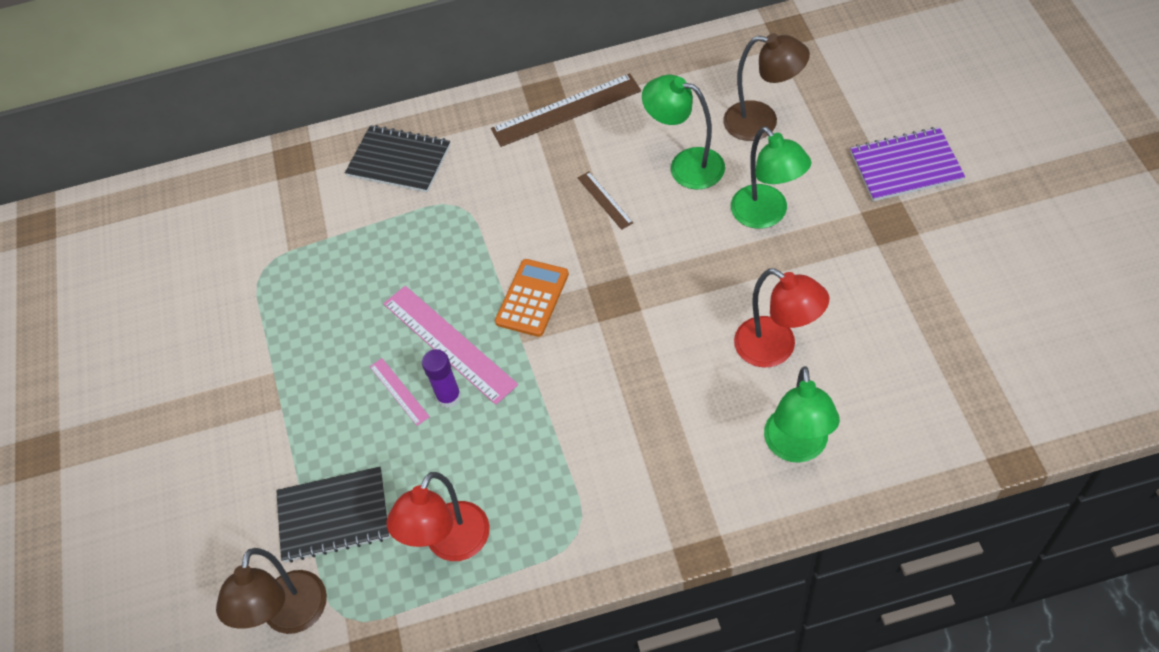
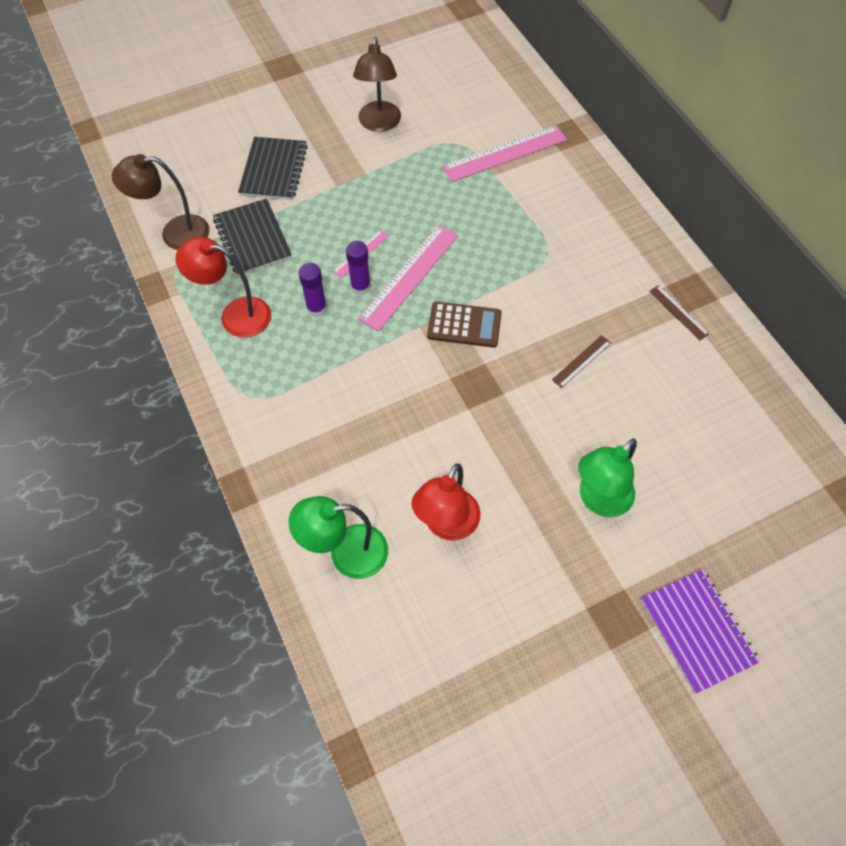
camera: 70 degrees right, 5 degrees up
(299, 222) = (505, 153): none -> pink ruler
(399, 161) = (584, 202): black notebook -> black notebook (273, 170)
(467, 448) = (316, 308): none -> purple glue stick
(532, 298) = (464, 325): orange calculator -> brown calculator
(566, 110) = (678, 312): brown ruler -> brown ruler, size x0.50
(685, 165) = (640, 421): green lamp -> none
(762, 122) = (715, 483): brown lamp -> brown lamp (379, 124)

